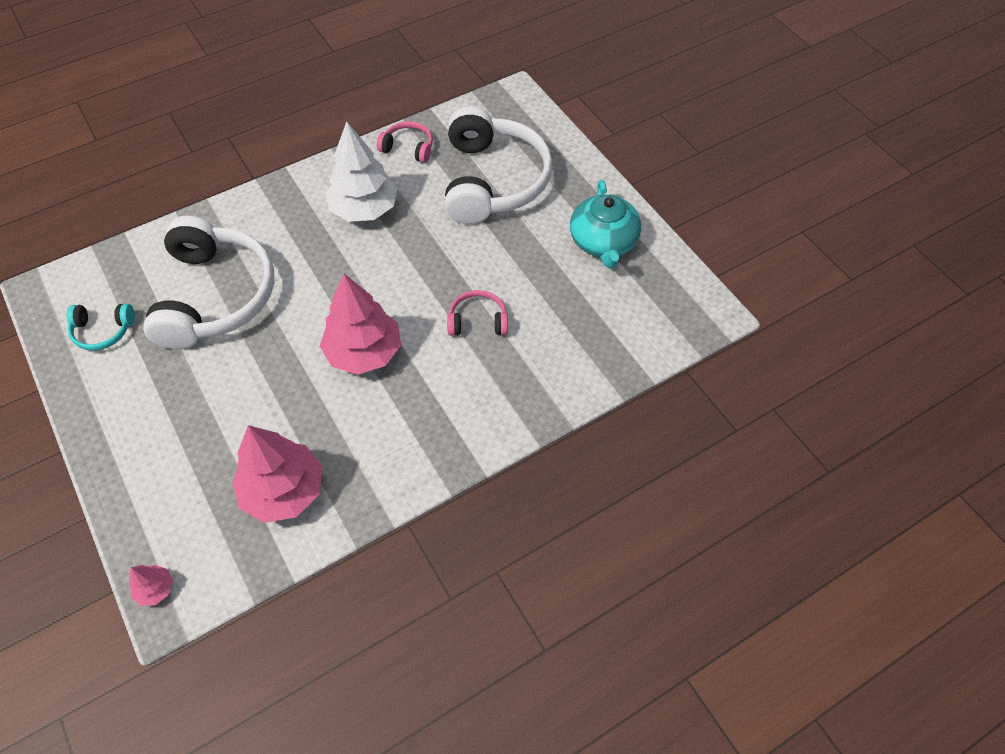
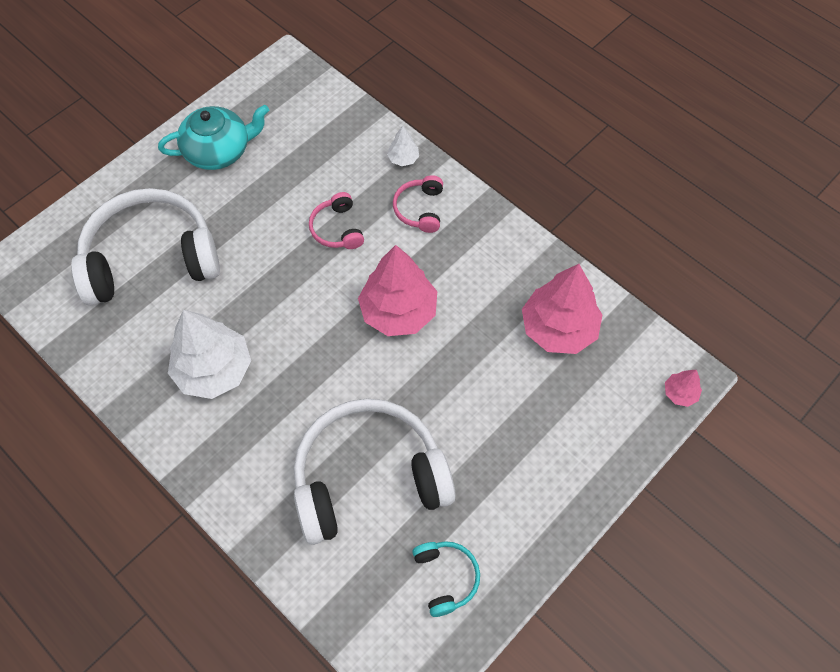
camera: 105 degrees left, 5 degrees up
(408, 148) = (111, 354): pink headphones -> pink headphones (420, 209)
(550, 398) = (403, 158): none -> white tree

